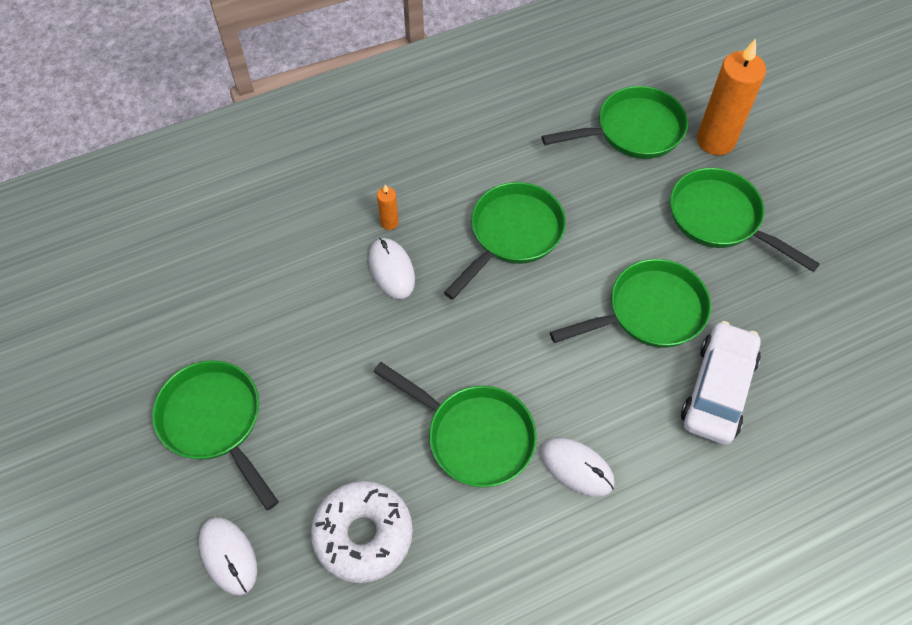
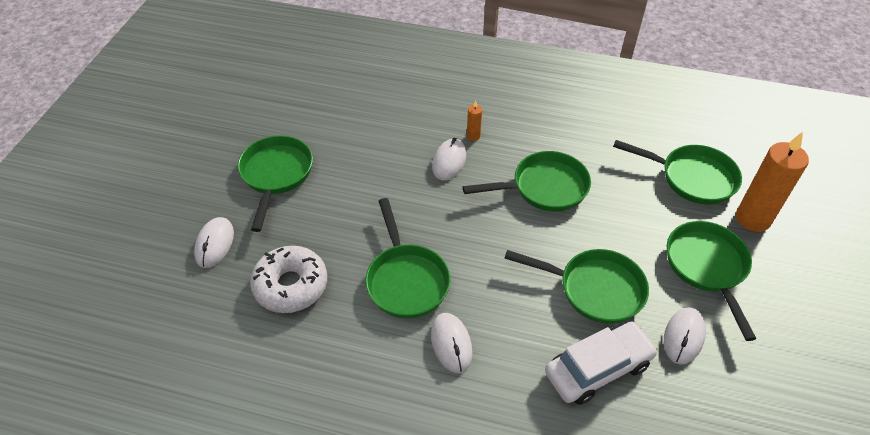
camera: 40 degrees right, 10 degrees down
(757, 303) = (683, 336): none -> white mouse

